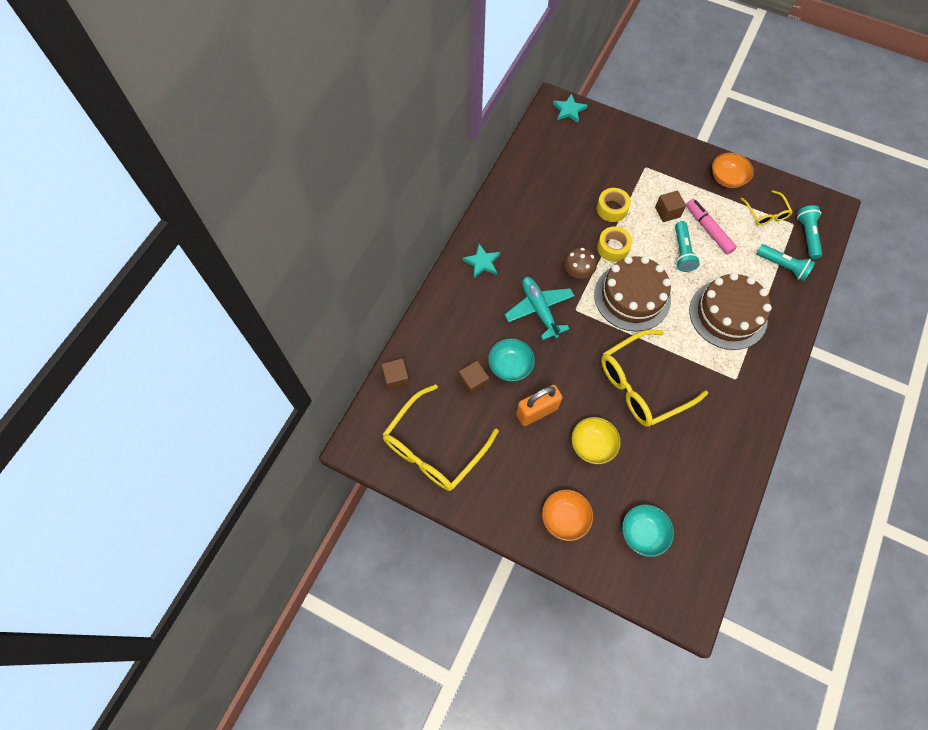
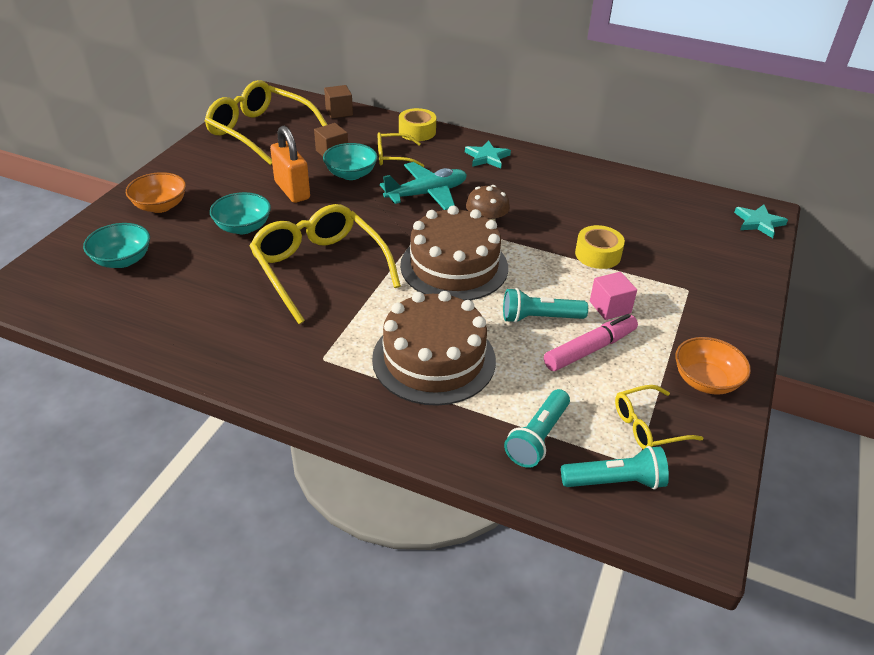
camera: 85 degrees right, 25 degrees down
(481, 333) = (393, 156): none -> yellow glasses
(592, 445) = (243, 227): yellow bowl -> turquoise bowl
(613, 247) = (531, 253): yellow tape -> yellow tape (417, 131)
(667, 212) = (610, 307): brown cube -> pink cube

